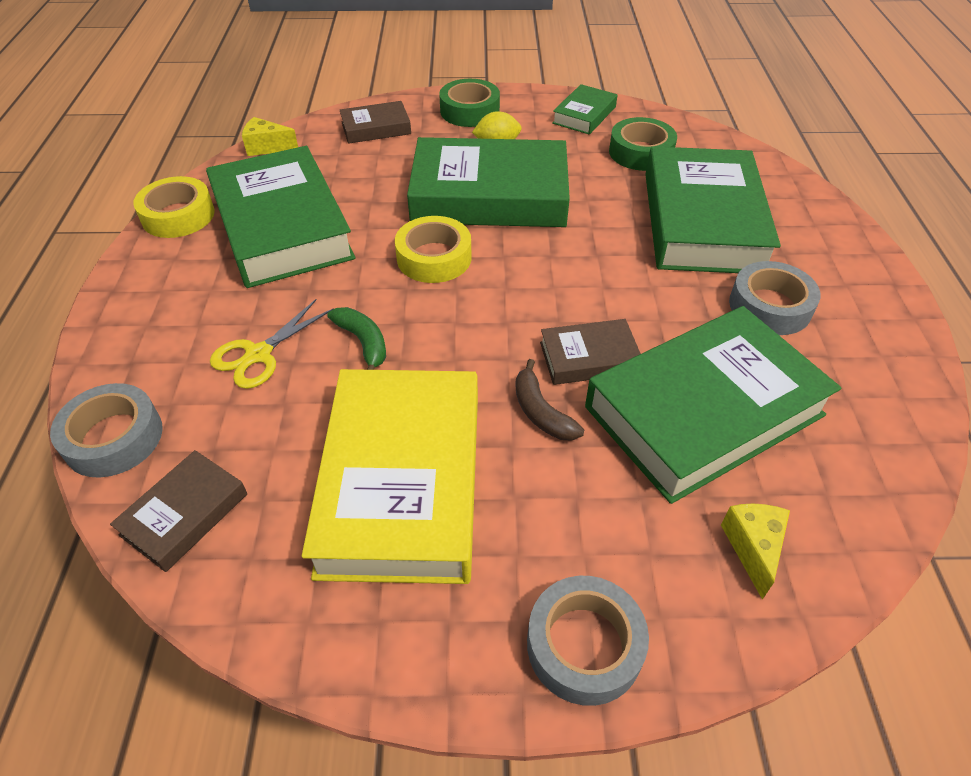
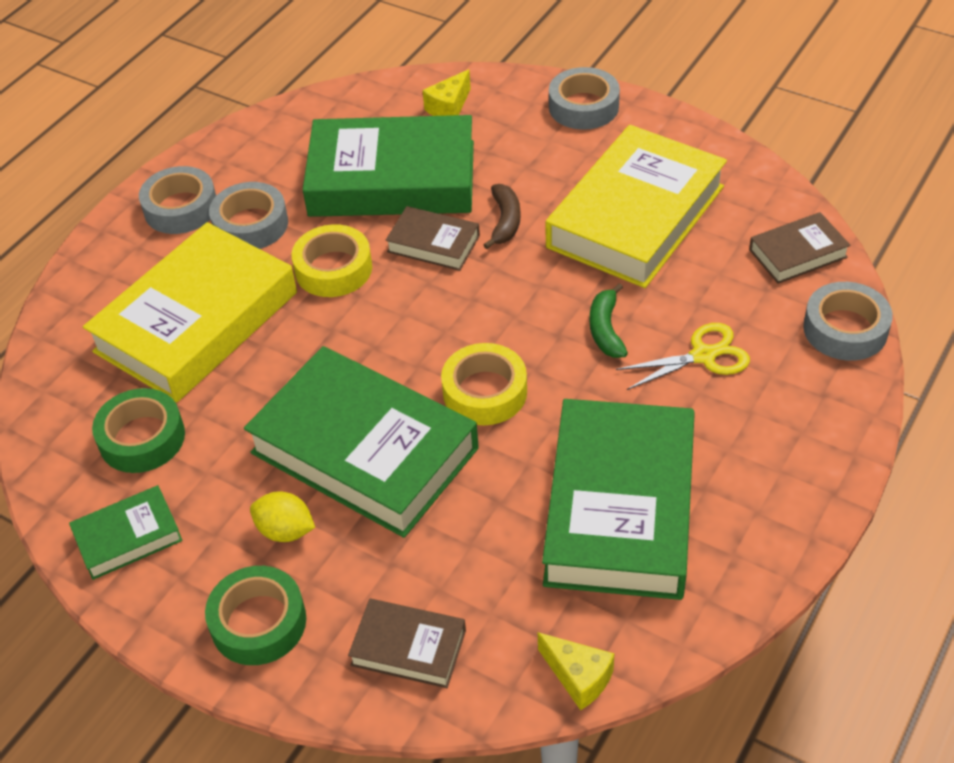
camera: 145 degrees left, 0 degrees up
(178, 215) = (738, 584): yellow tape -> yellow tape (333, 269)
(703, 221) = (196, 322): green book -> yellow book
(847, 295) = (181, 208): none -> grey tape

